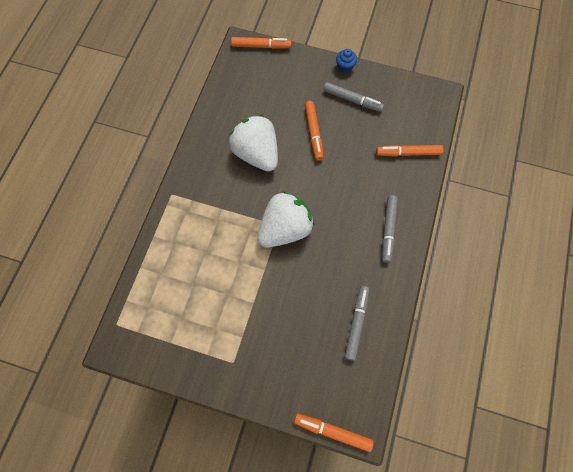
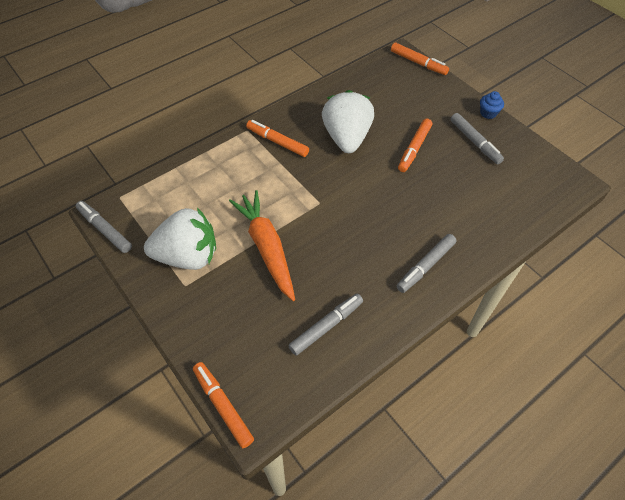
camera: 35 degrees right, 15 degrees down
(130, 361) = (105, 230): none -> grey marker
(269, 290) = (266, 247): none -> orange carrot
(285, 228) = (323, 208): white strawberry -> white strawberry (188, 256)
(408, 153) = (500, 213): orange marker -> orange marker (277, 142)

